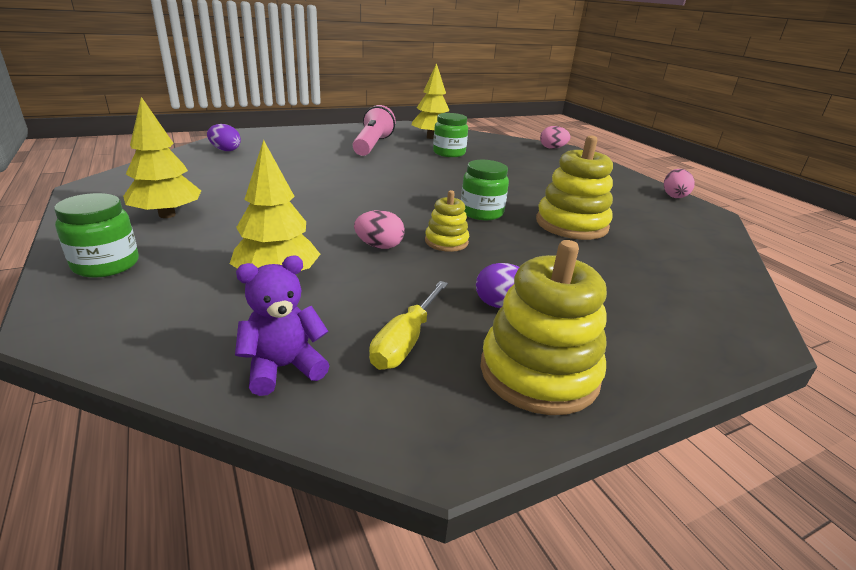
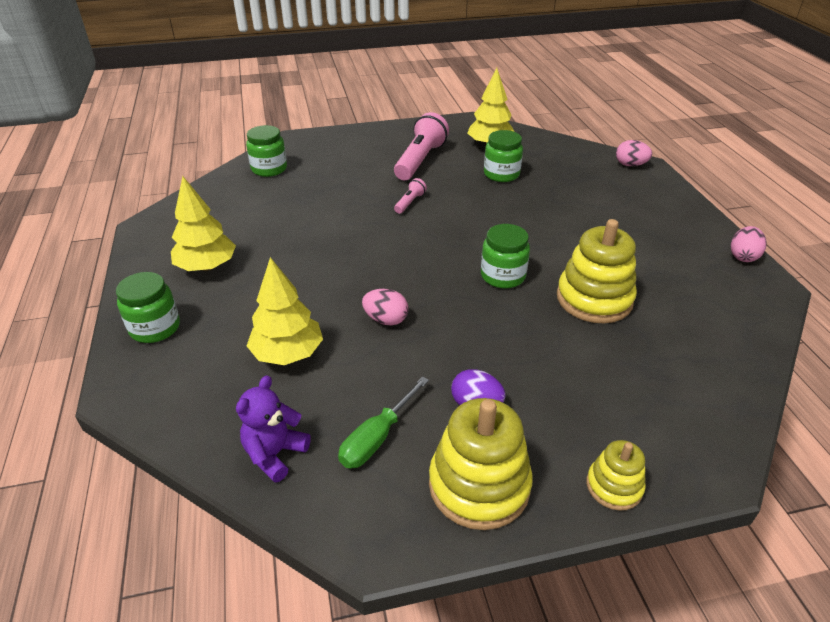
camera: 15 degrees right, 10 degrees up
(225, 150) = (269, 169): purple egg -> green jar
(283, 367) = (275, 454): purple teddy bear -> purple teddy bear turned 45 degrees counterclockwise
(373, 169) = (410, 203): none -> pink flashlight
(406, 341) = (377, 437): yellow screwdriver -> green screwdriver
(446, 242) = (452, 317): yellow stacking toy -> yellow stacking toy (614, 486)

